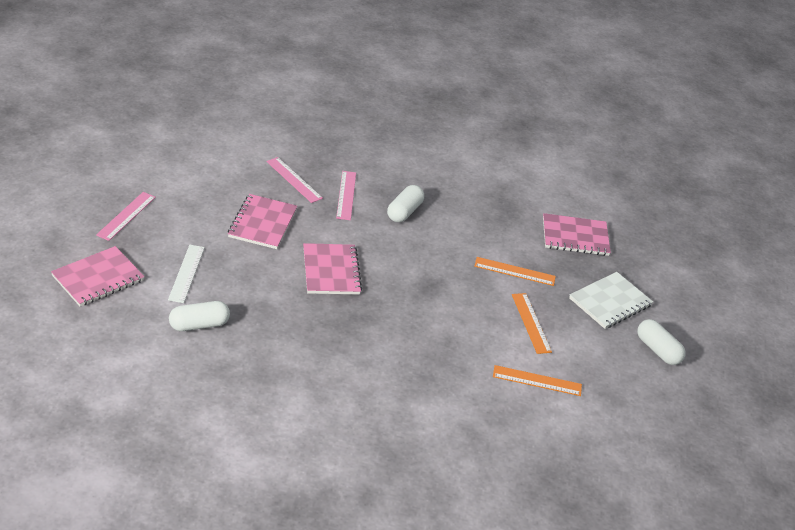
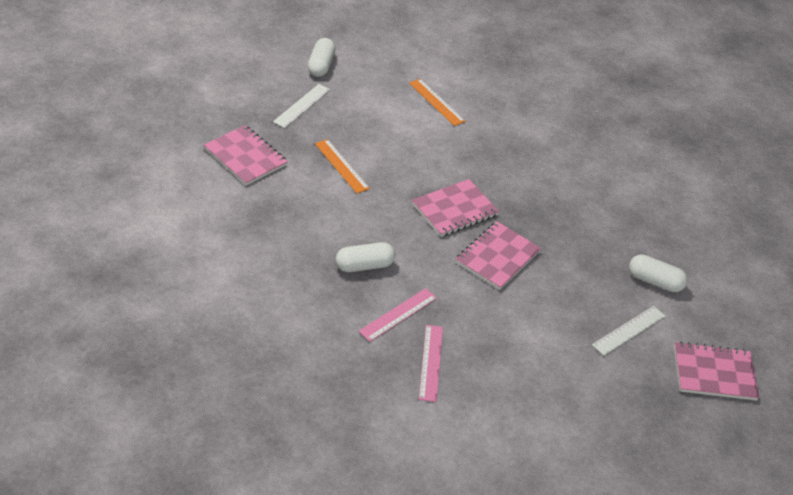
camera: 135 degrees left, 5 degrees up
(126, 216) = (641, 424): pink ruler -> none
(262, 223) = (513, 335): pink notebook -> pink notebook (454, 210)
(531, 323) = (385, 130): orange ruler -> none
(610, 302) = (302, 105): white notebook -> white ruler

